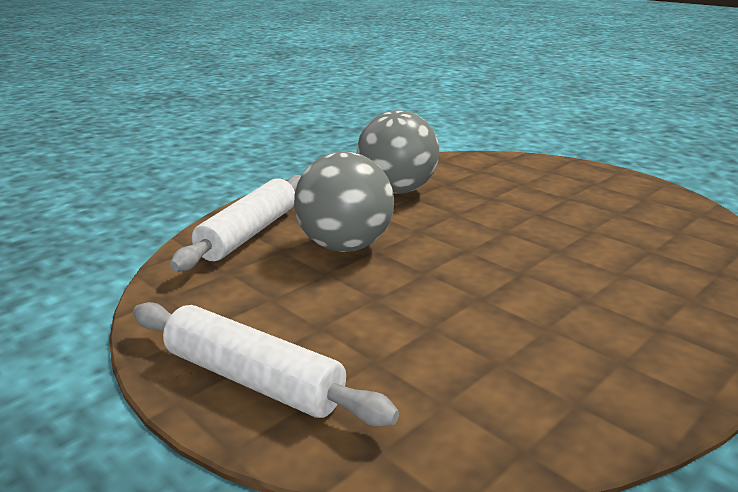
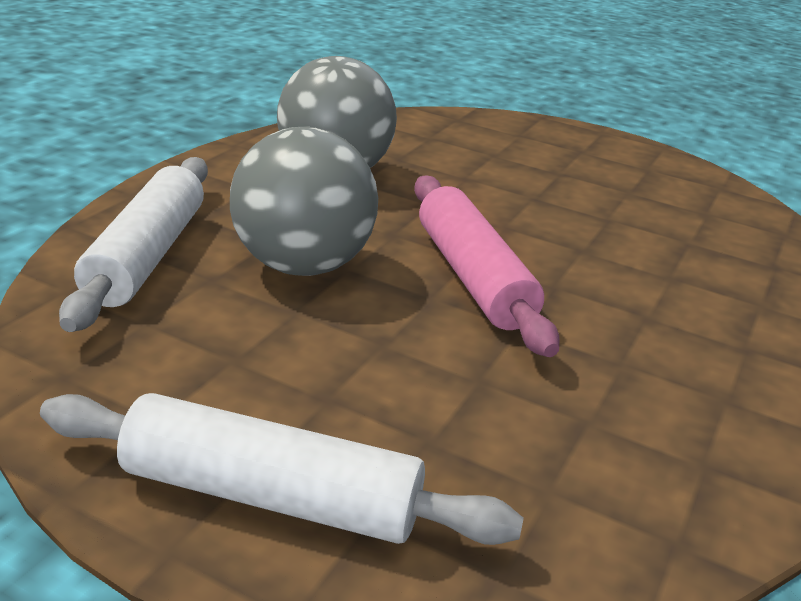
camera: 20 degrees left, 5 degrees up
(461, 262) = (473, 277): none -> pink rolling pin

